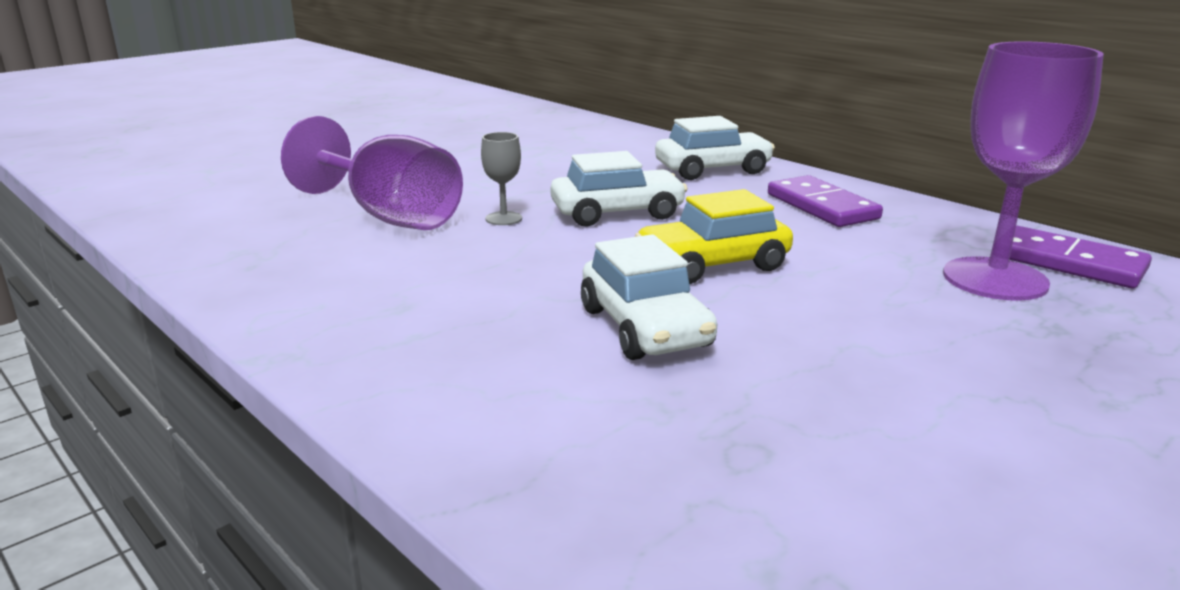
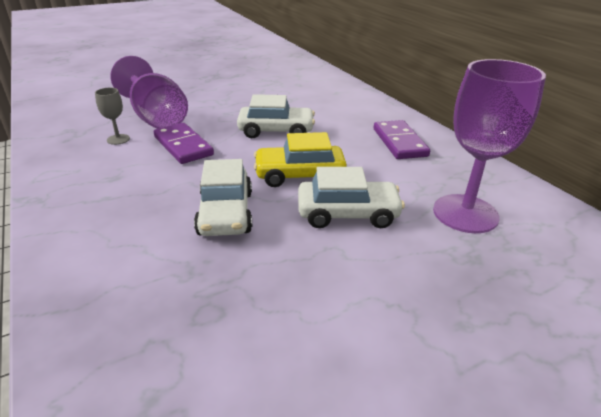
camera: 15 degrees right, 10 degrees up
(503, 218) = (212, 126): grey goblet -> grey goblet (118, 139)
(712, 170) = (355, 107): white car -> white car (347, 214)
(1068, 263) = (526, 208): purple domino -> purple domino (183, 146)

